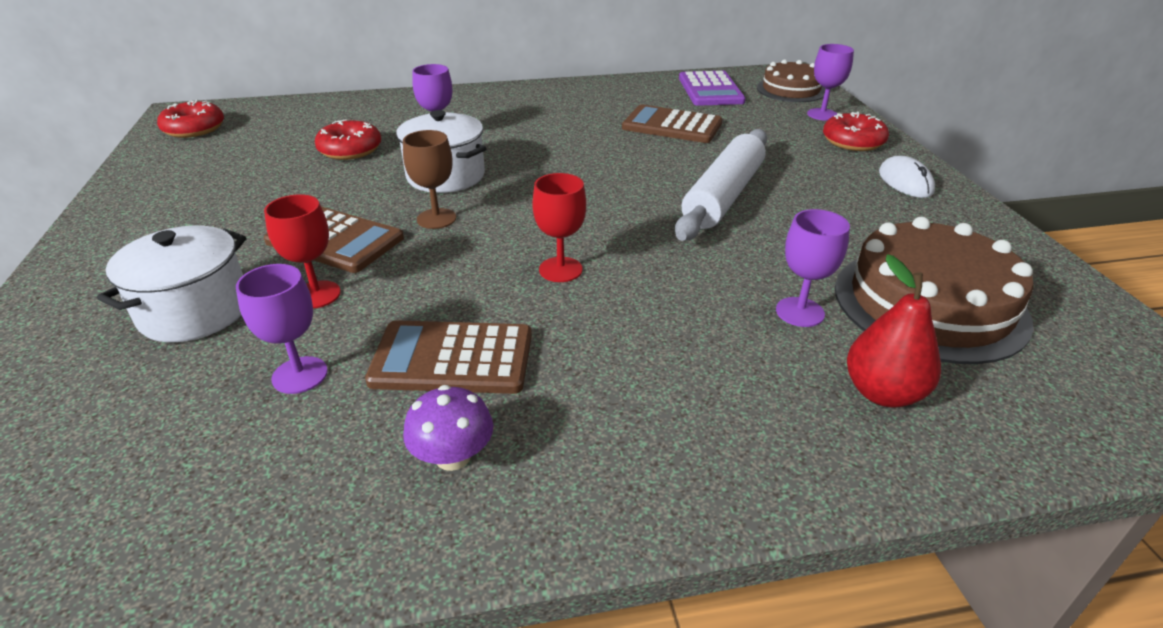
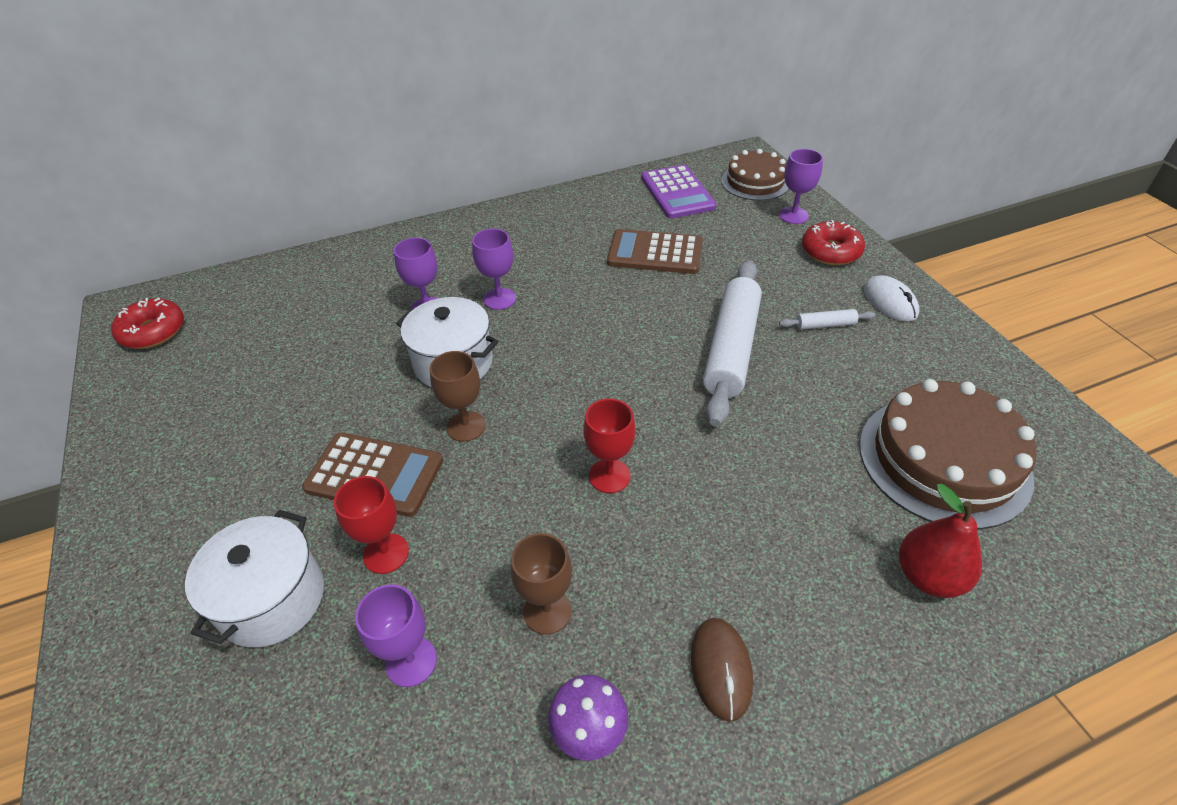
camera: 10 degrees left, 10 degrees up
(350, 150) = (339, 338): red donut -> none
(452, 358) = (547, 611): brown calculator -> brown goblet
(616, 432) = (720, 669): none -> brown mouse
(800, 312) = (838, 491): purple goblet -> purple goblet (499, 299)
(829, 190) = (825, 325): none -> white rolling pin

